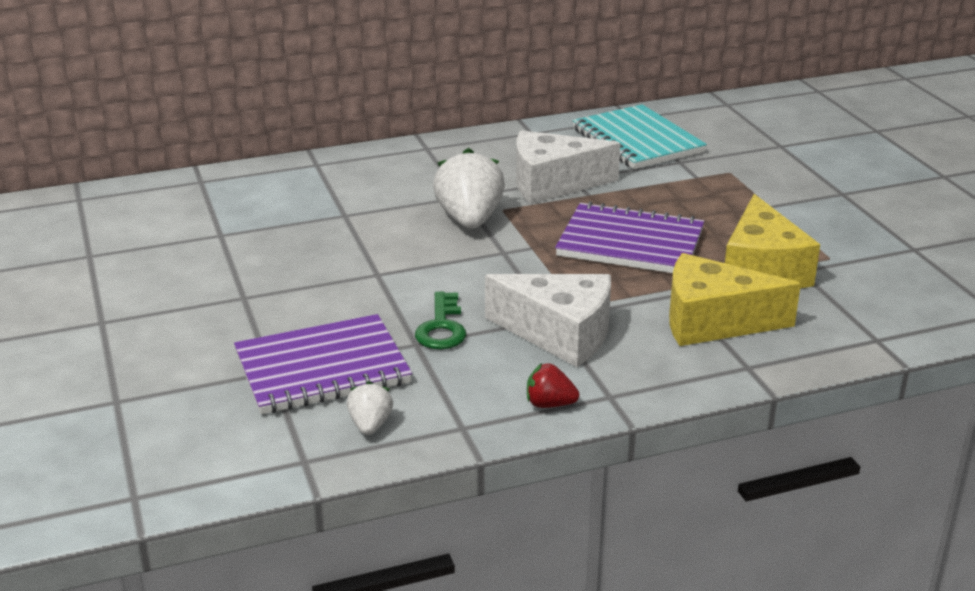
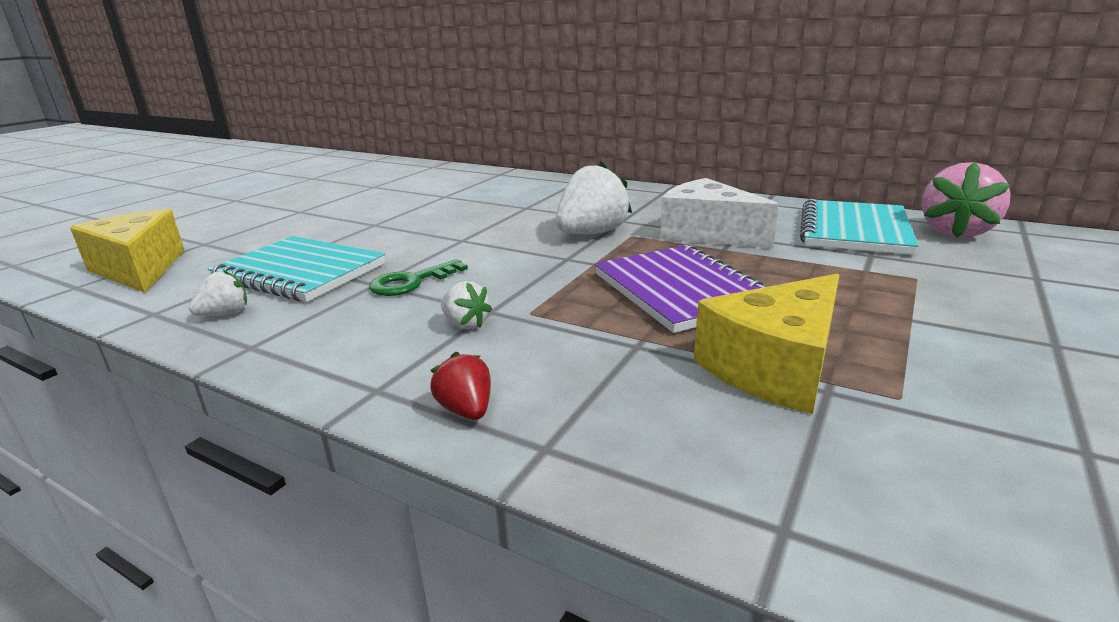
camera: 50 degrees right, 5 degrees down
(322, 369) = (299, 272): purple notebook -> turquoise notebook
(549, 404) = (327, 367): red strawberry -> red strawberry (466, 410)
(560, 334) = (465, 324): white cheese -> white strawberry
(694, 119) = (955, 232): none -> pink strawberry
(713, 321) = (610, 384): yellow cheese -> yellow cheese (139, 269)

